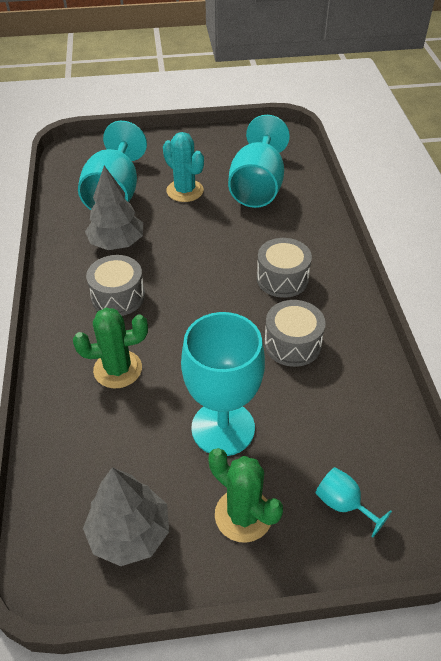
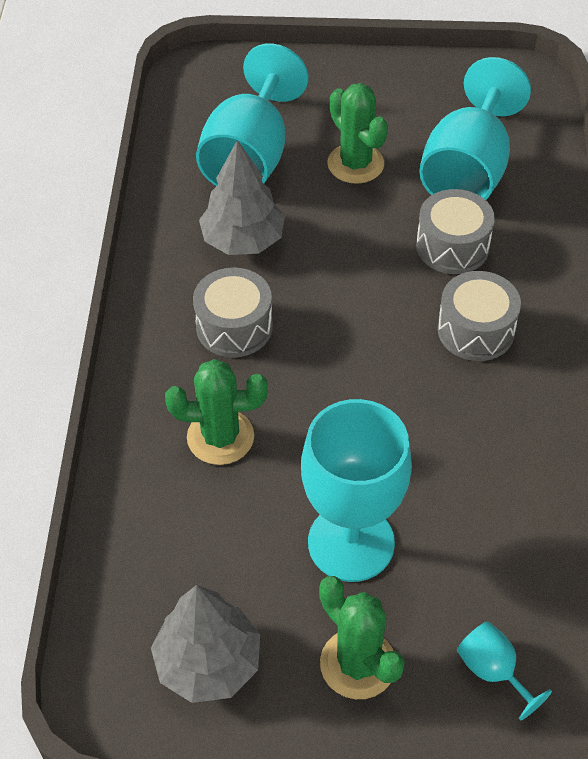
camera: 10 degrees right, 5 degrees up
(185, 191) = (355, 164): turquoise cactus -> green cactus
(292, 344) = (470, 434): grey drum -> grey drum (452, 246)

